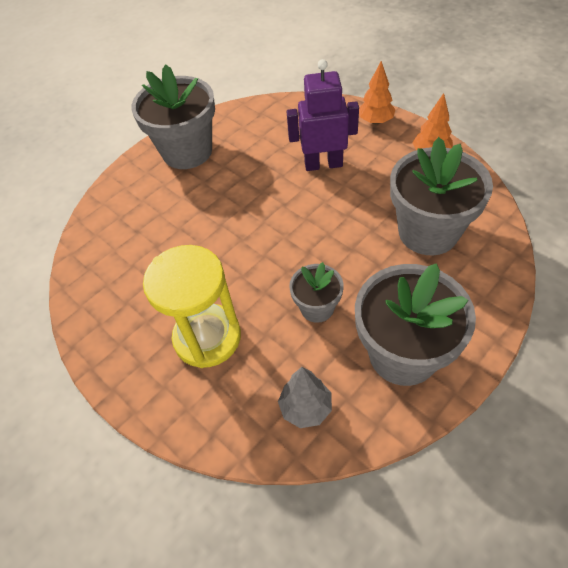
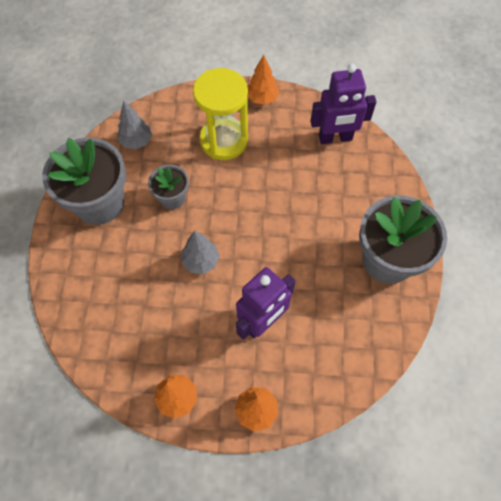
camera: 135 degrees right, 10 degrees up
(104, 265) = (335, 138): none -> purple robot
(115, 361) = (262, 98): none -> orange tree
(336, 232) = (201, 261): none -> grey tree
(428, 232) = (132, 305): grey flower pot -> none

